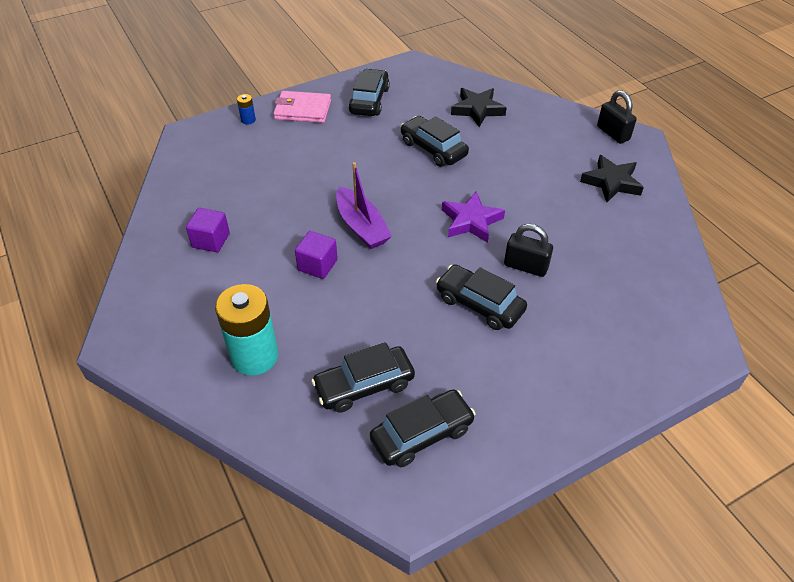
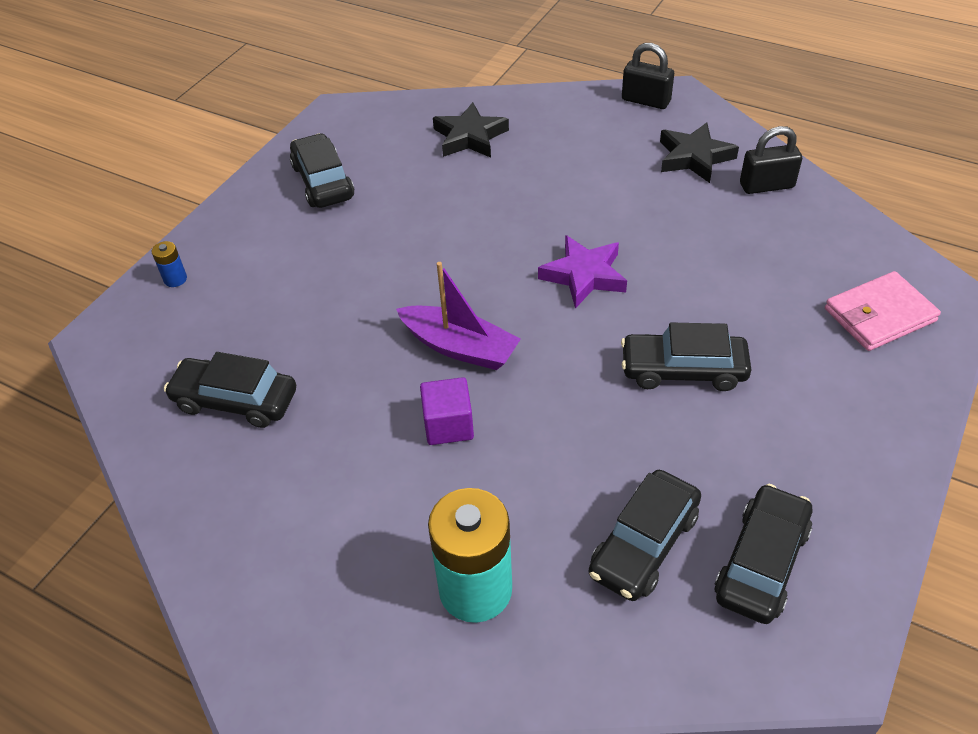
camera: 30 degrees left, 0 degrees up
(211, 240) = (272, 468): purple cube -> none
(303, 110) = (242, 232): pink wallet -> pink wallet (879, 315)
(433, 149) = (460, 208): black car -> black car (235, 400)
(525, 266) = (692, 299): black padlock -> black padlock (766, 185)

